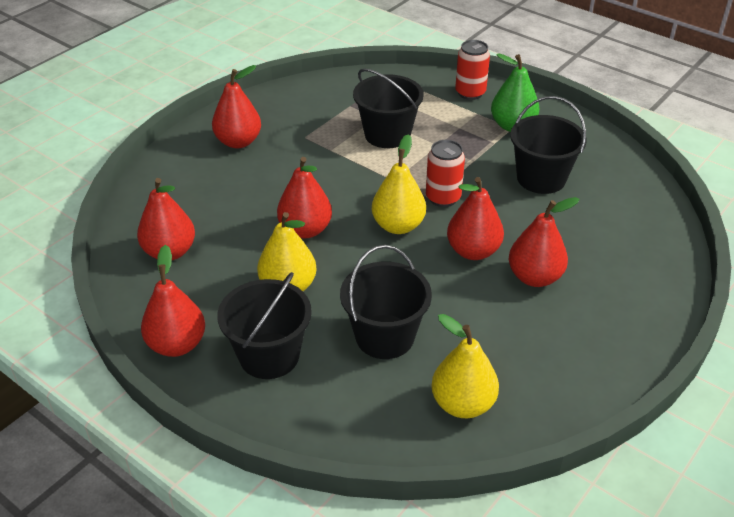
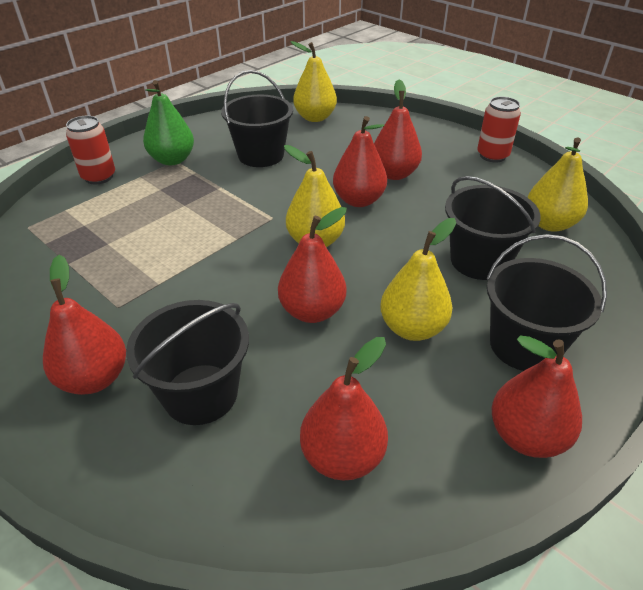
camera: 85 degrees left, 0 degrees up
(387, 134) = (148, 237): black bucket -> black bucket (200, 394)
(443, 198) = (276, 210): red can -> red can (492, 156)
(646, 210) = (315, 118): none -> yellow pear

